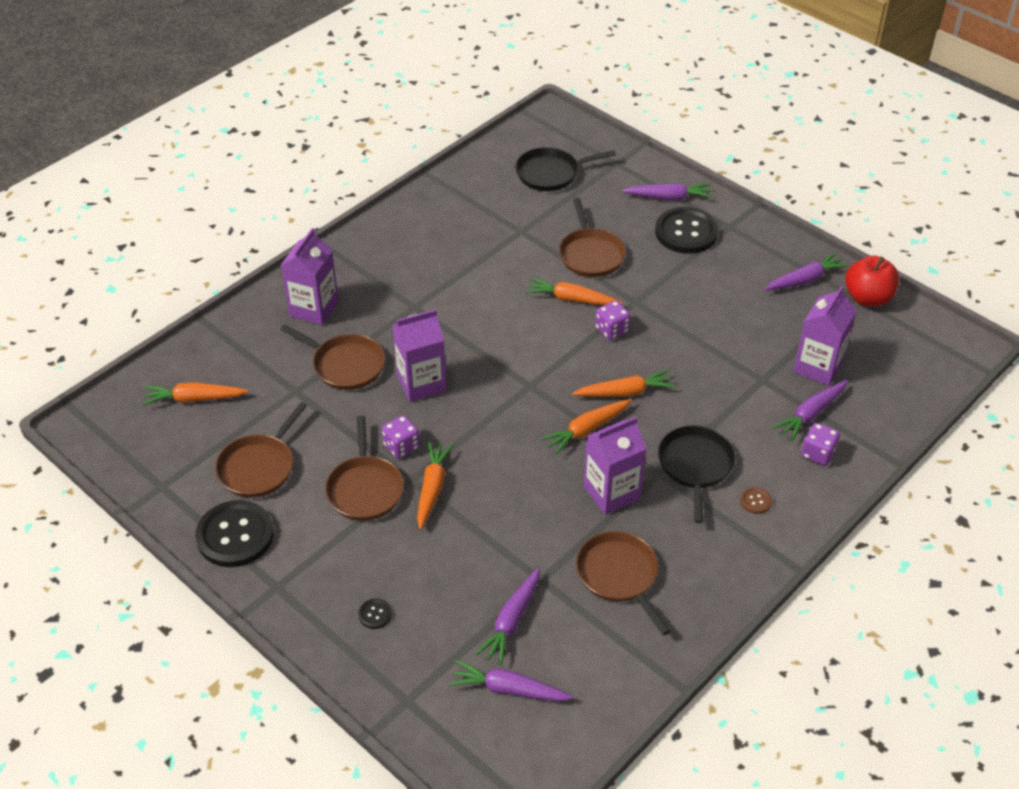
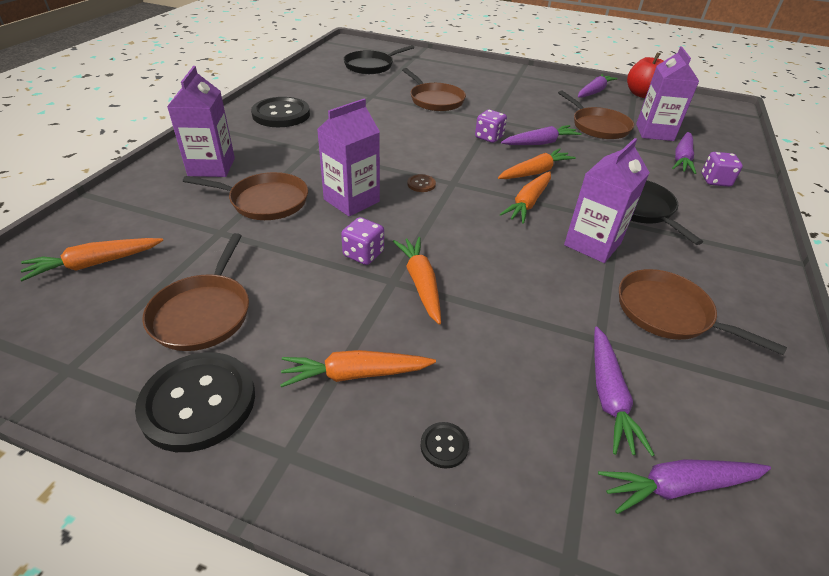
camera: 25 degrees left, 5 degrees down
(365, 489) = (346, 303): brown pan -> brown pan (598, 126)
(572, 299) = (442, 125): orange carrot -> orange carrot (355, 374)
(668, 197) = (464, 67): purple carrot -> purple carrot (540, 143)
(686, 232) = (492, 81): black button -> black button (281, 114)
(755, 501) = (710, 221): brown button -> brown button (421, 184)

